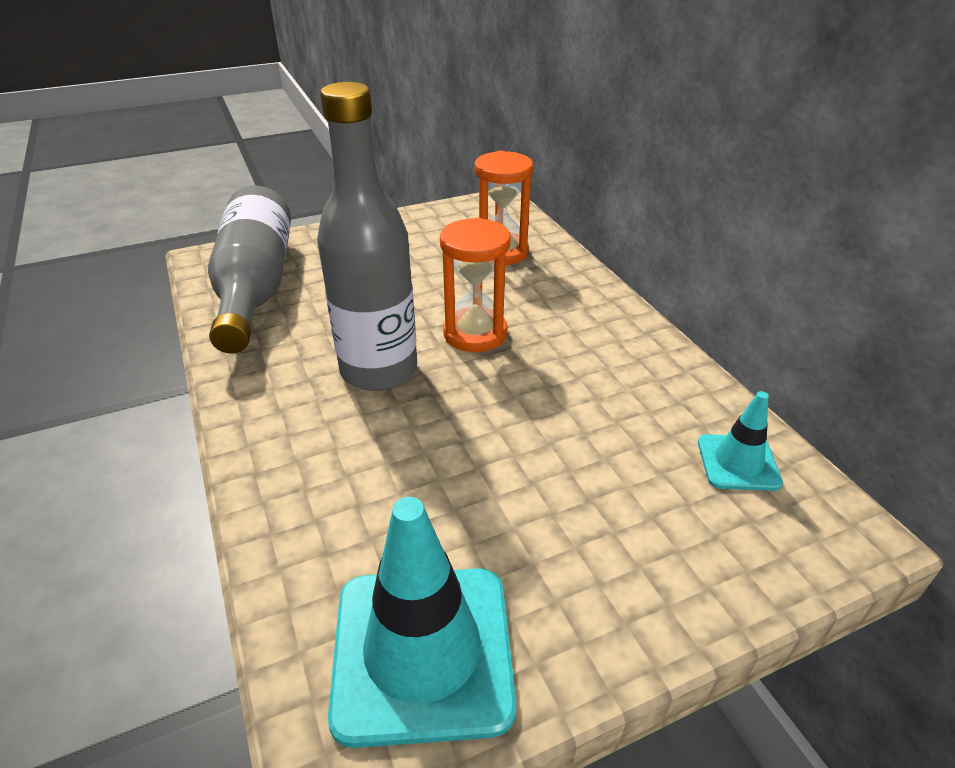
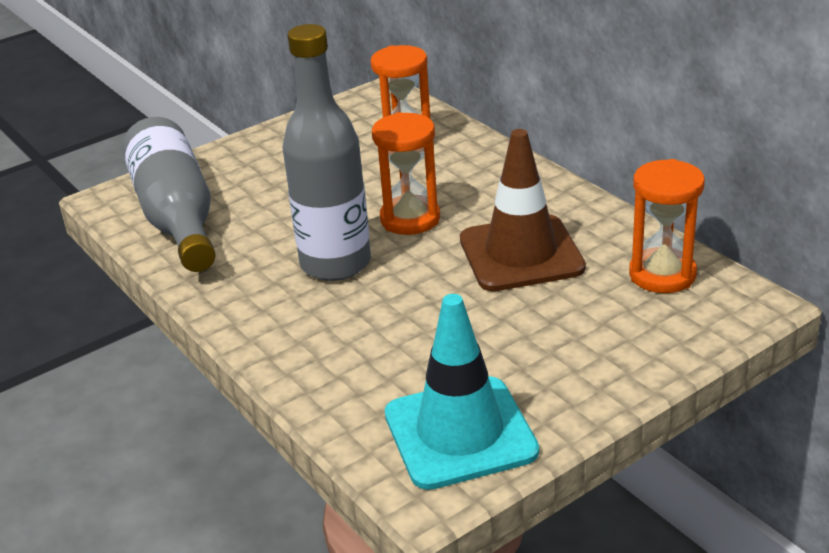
camera: 10 degrees left, 5 degrees down
(579, 399) = (521, 254): none -> brown traffic cone
(738, 462) = (662, 274): turquoise traffic cone -> orange hourglass

